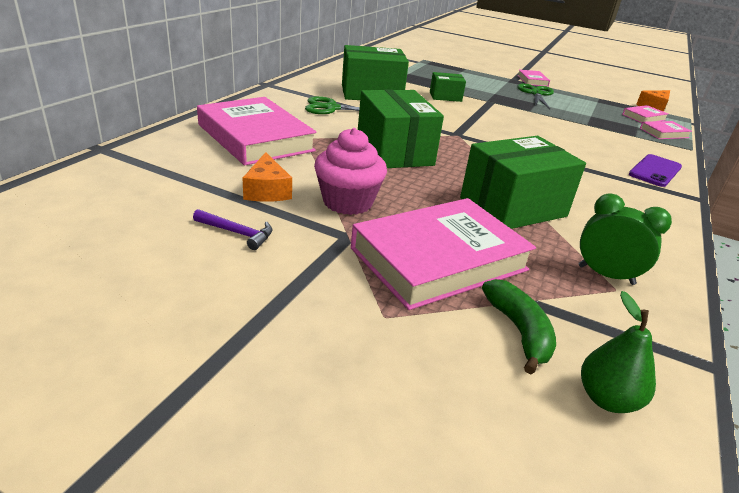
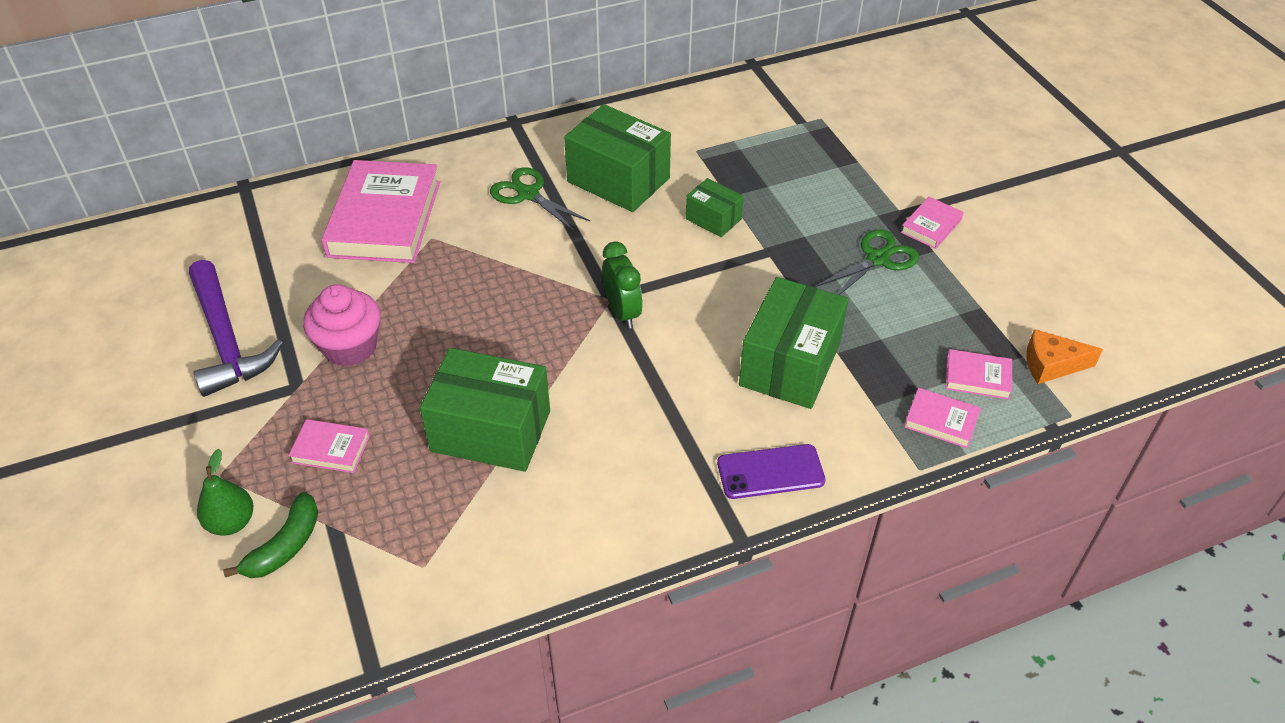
camera: 45 degrees right, 15 degrees up
(237, 233) = (226, 340): purple hammer -> purple hammer, size x2.22
(267, 190) = (305, 300): orange cheese -> none
(394, 151) = (493, 296): green box -> green box (790, 364)
(438, 259) = (331, 449): pink book -> pink book, size x0.45
(606, 275) = (440, 549): green clock -> green clock (622, 312)
(607, 399) = (257, 629): green pear -> green pear (231, 522)

